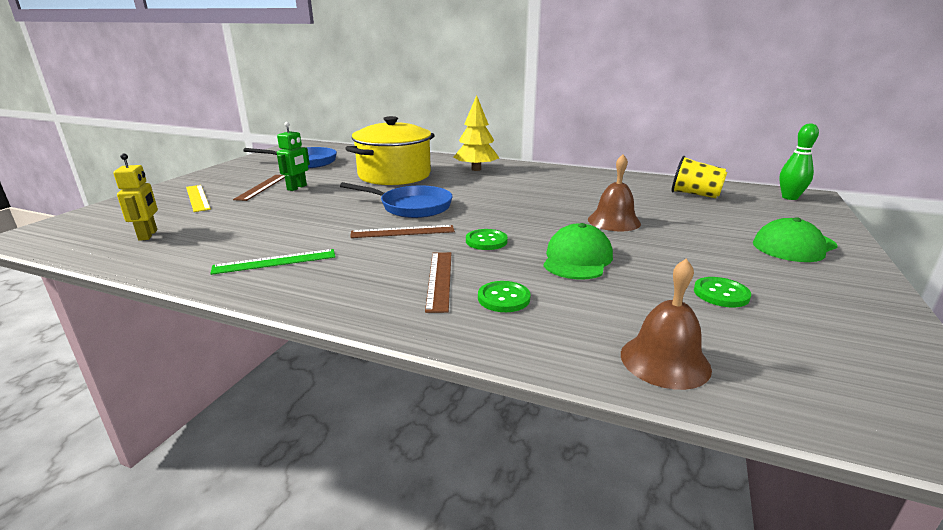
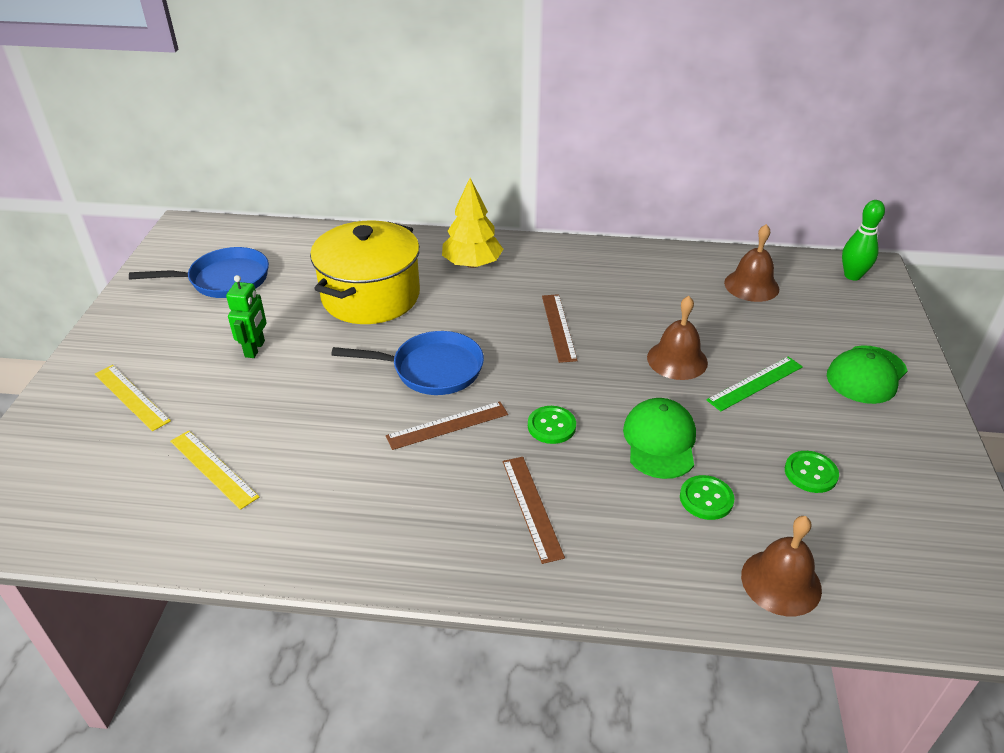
camera: 15 degrees left, 15 degrees up
(148, 235) = (131, 492): yellow robot -> none
(214, 231) = (213, 468): none -> yellow ruler
(262, 187) = (204, 355): brown ruler -> brown ruler (558, 327)
(275, 261) = (330, 513): green ruler -> green ruler (755, 383)
(503, 298) = (609, 524): green button -> green button (706, 499)
(695, 194) = (751, 285): yellow cup -> brown bell

